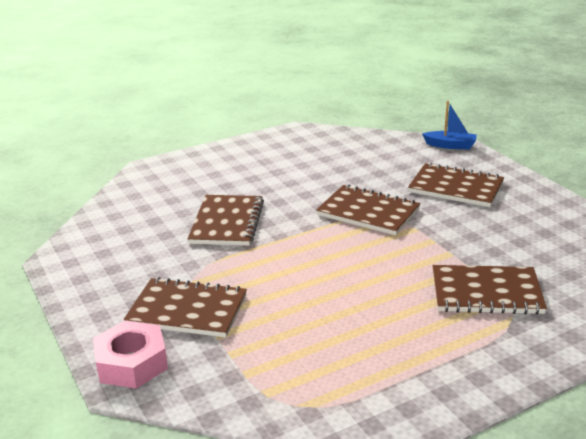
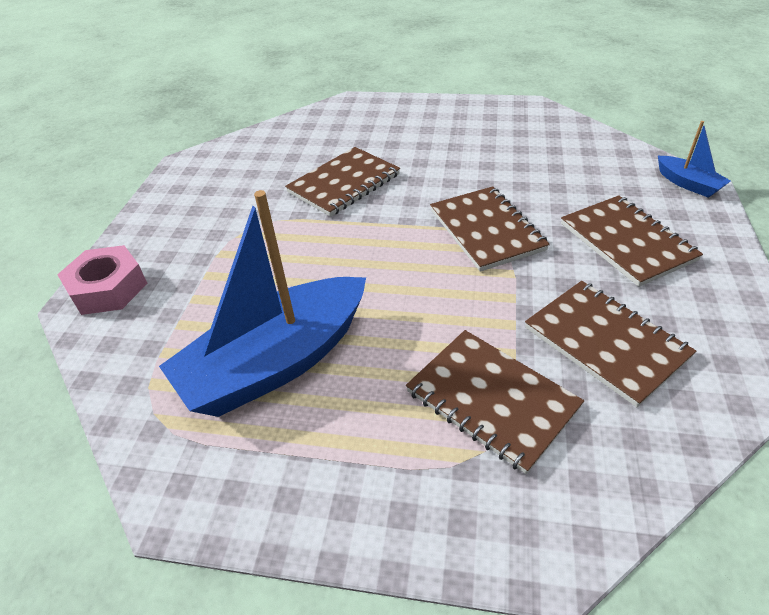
camera: 40 degrees right, 15 degrees up
(187, 310) = (204, 259): brown notebook -> brown notebook (605, 342)
(338, 338) = (277, 362): none -> blue boat

